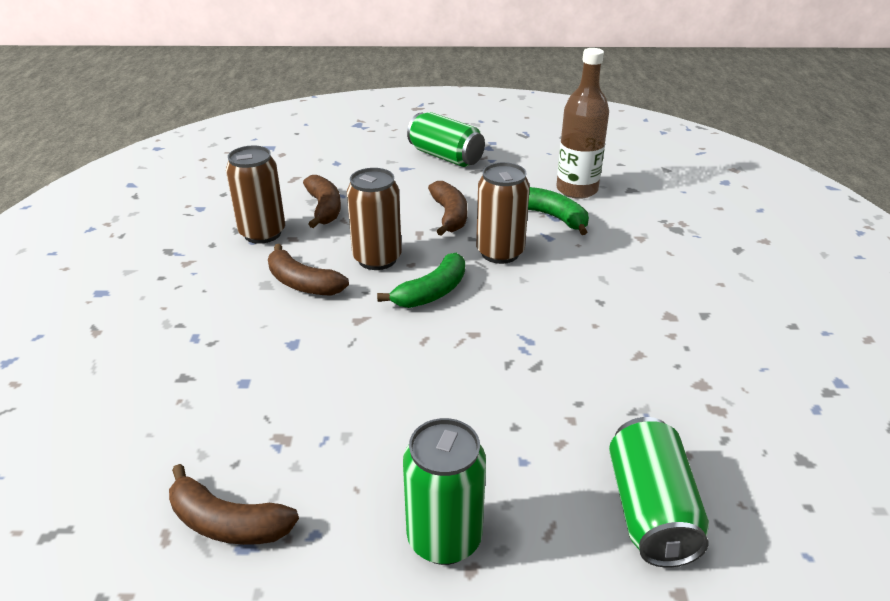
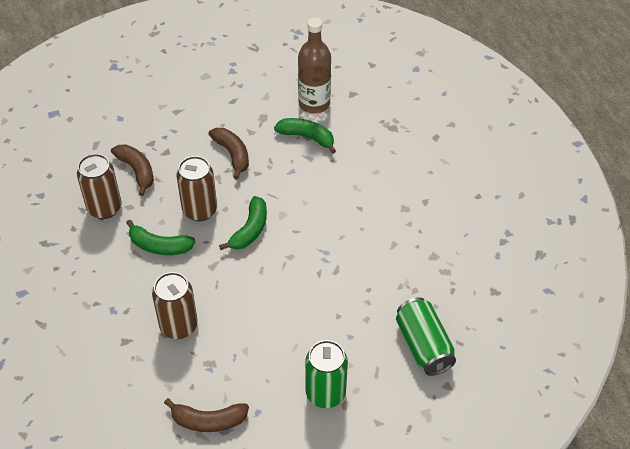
camera: 20 degrees left, 15 degrees up
(303, 283) = (159, 246): brown banana -> green banana
(445, 157) = (203, 90): green can -> none
(500, 253) = (281, 182): brown can -> brown can (179, 326)

